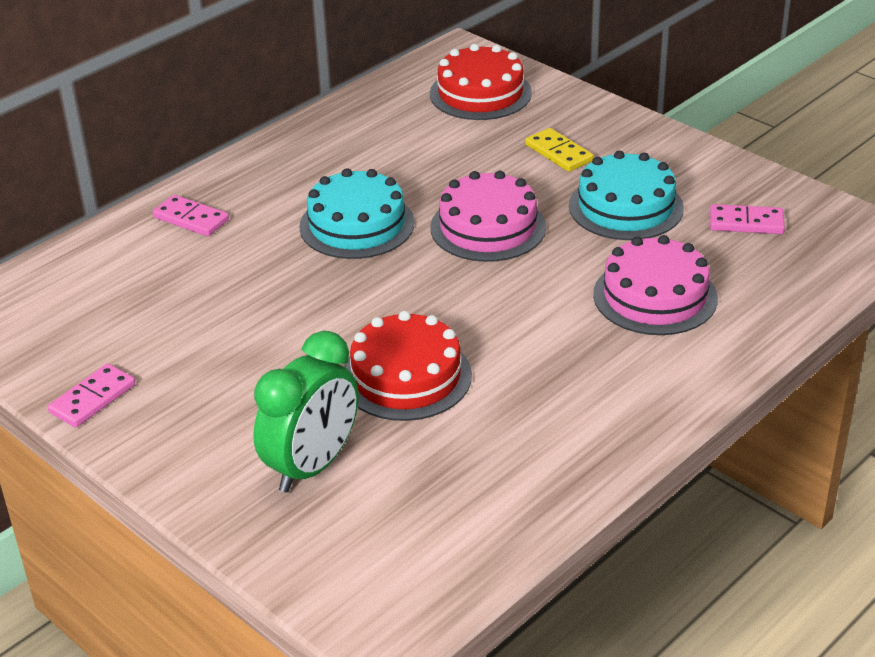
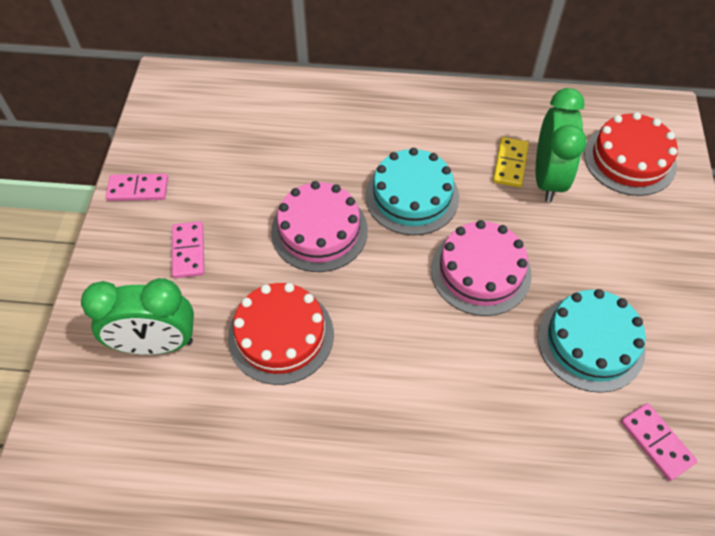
camera: 50 degrees right, 20 degrees up
(191, 219) = (338, 111): pink domino -> pink domino (188, 251)
(442, 143) = (547, 178): none -> green clock
(559, 153) = (611, 254): yellow domino -> yellow domino (510, 164)
(655, 296) = (501, 435): pink cake -> pink cake (319, 230)

